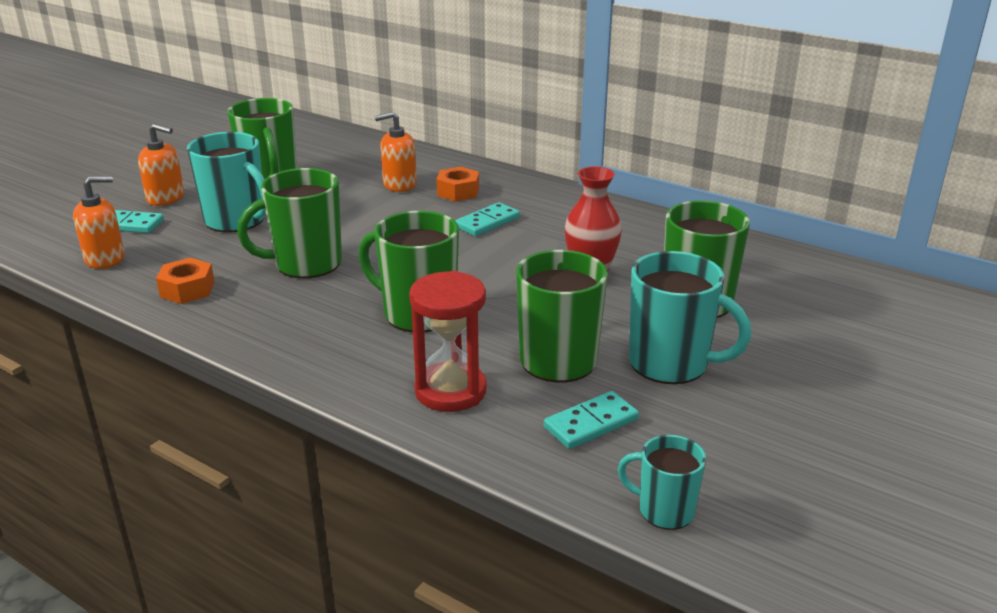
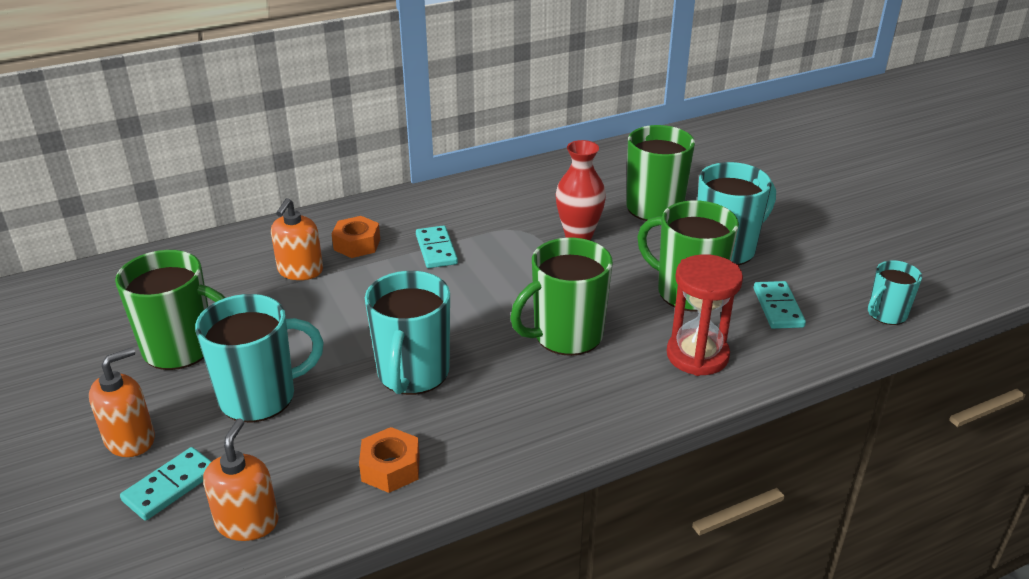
camera: 60 degrees left, 5 degrees up
(306, 264) = (412, 374): green mug -> turquoise mug

